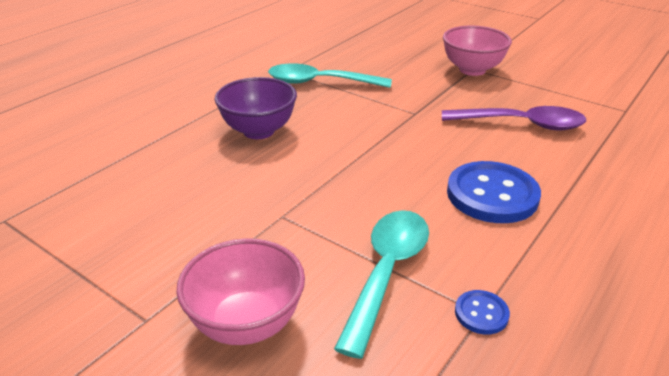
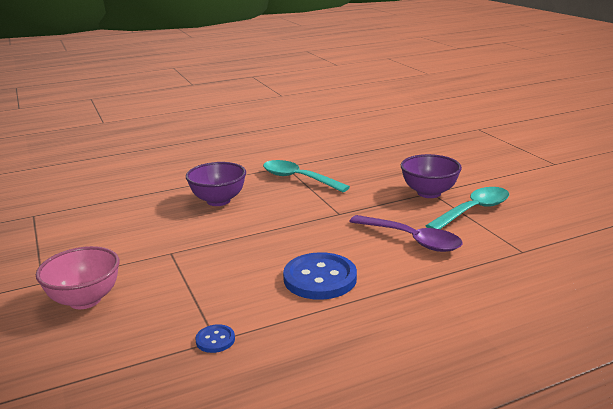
camera: 30 degrees right, 10 degrees down
(386, 272) = (190, 300): turquoise spoon -> turquoise spoon (473, 210)
(472, 70) = (429, 193): pink bowl -> purple bowl

